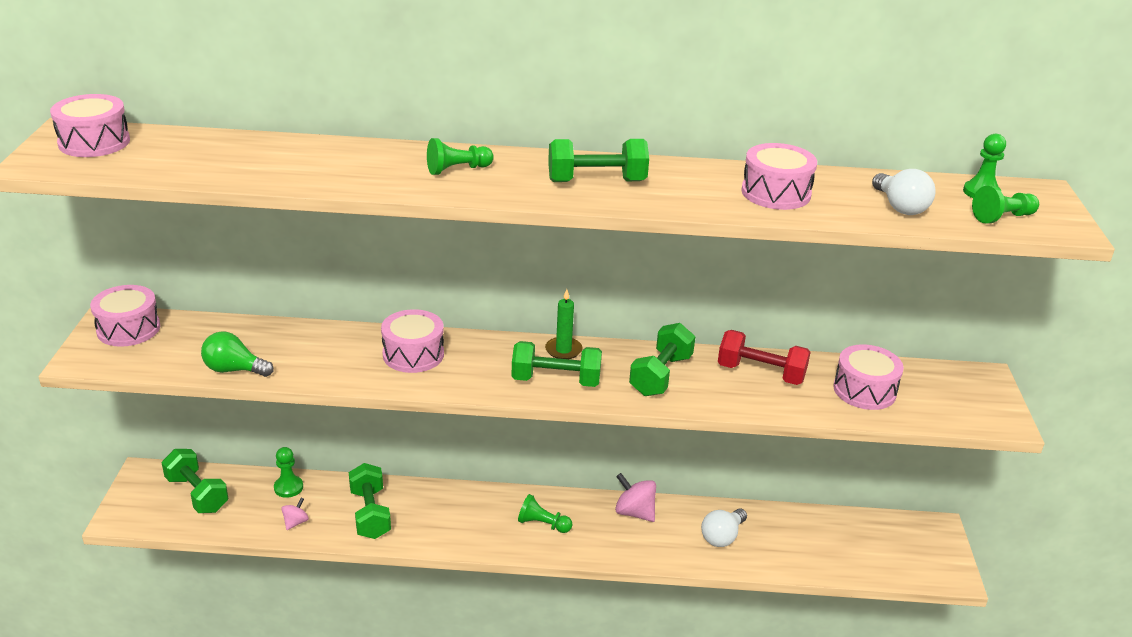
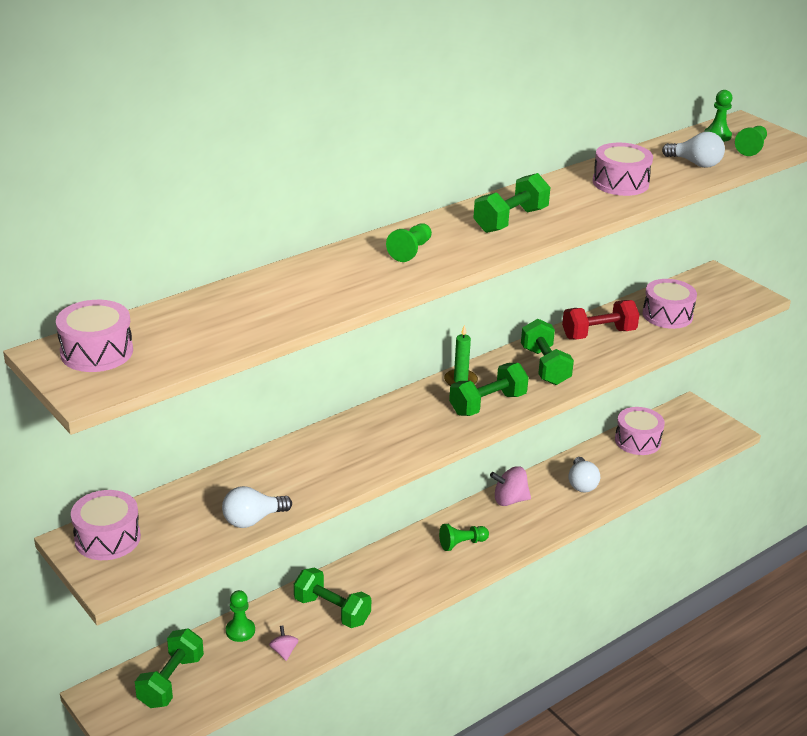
camera: 40 degrees left, 0 degrees up
(197, 494) = (171, 681): green dumbbell -> green dumbbell turned 75 degrees counterclockwise
(234, 370) = (252, 520): green light bulb -> white light bulb
(413, 354) = (366, 437): pink drum -> pink drum (637, 441)

